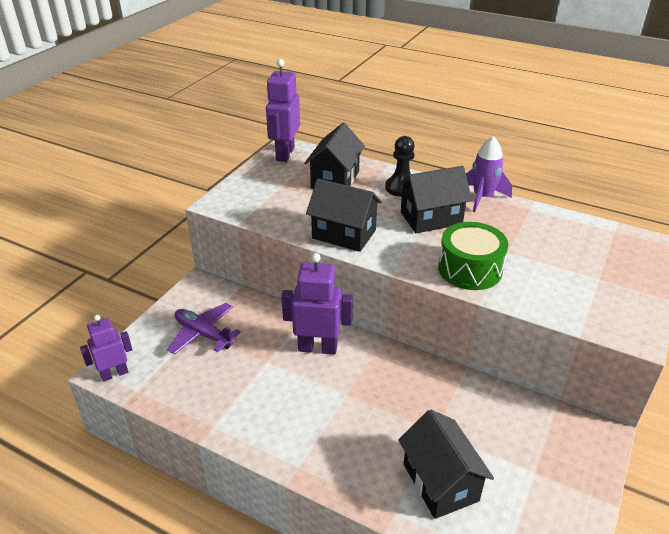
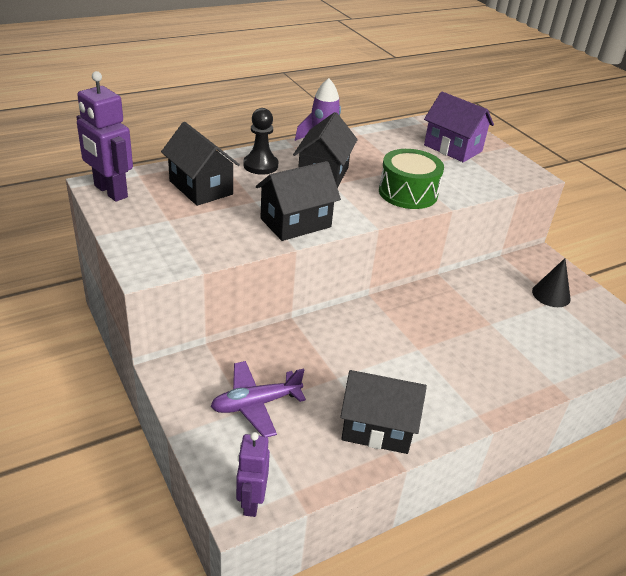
camera: 60 degrees left, 0 degrees up
(317, 348) = (348, 338): purple robot -> none
(440, 482) = (540, 347): black house -> black house (377, 428)
(540, 464) = (551, 295): none -> black cone
(597, 265) = (453, 148): none -> purple house

